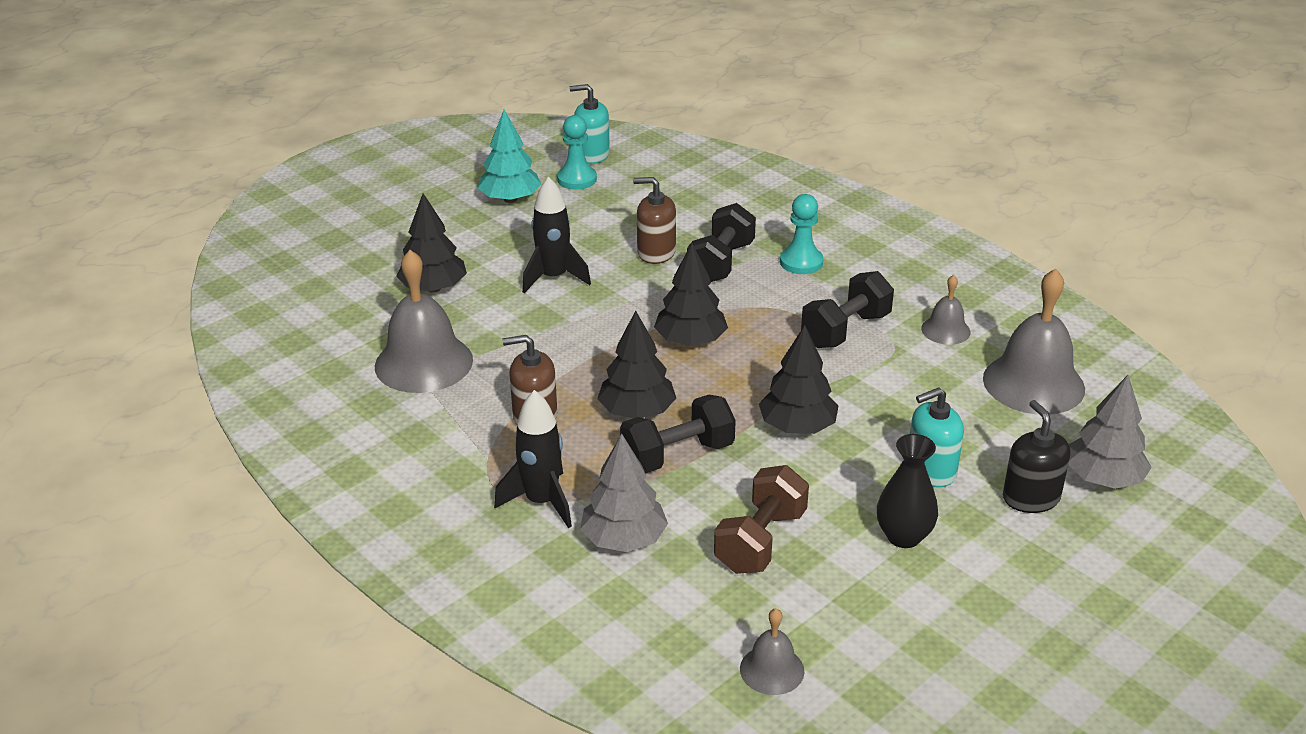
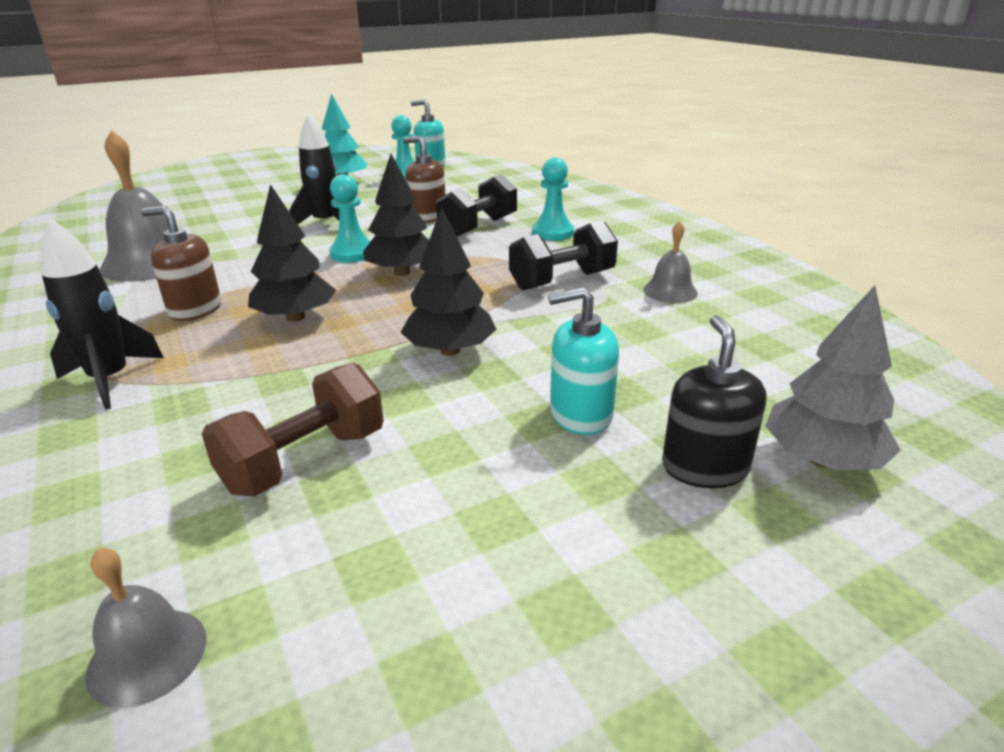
camera: 15 degrees right, 5 degrees down
(433, 288) = (222, 221): black tree -> none
(621, 321) = (352, 254): none -> turquoise pawn
(624, 539) = (149, 431): grey tree -> none
(677, 455) = (297, 358): black dumbbell -> none
(903, 536) = (496, 487): black vase -> none
(1033, 383) = (755, 345): grey bell -> none

